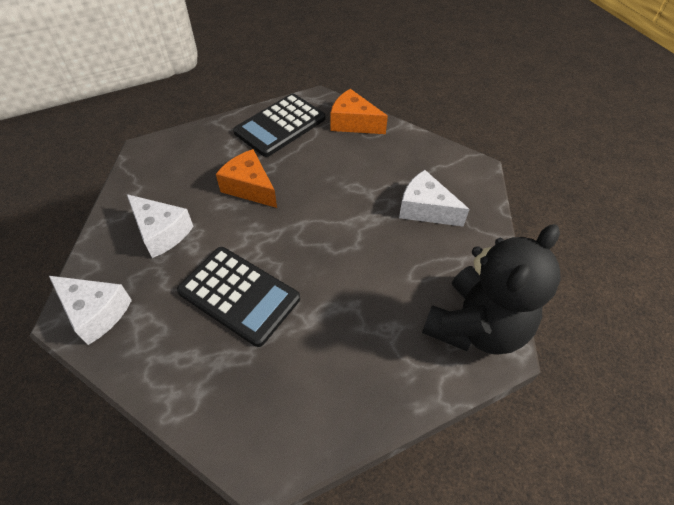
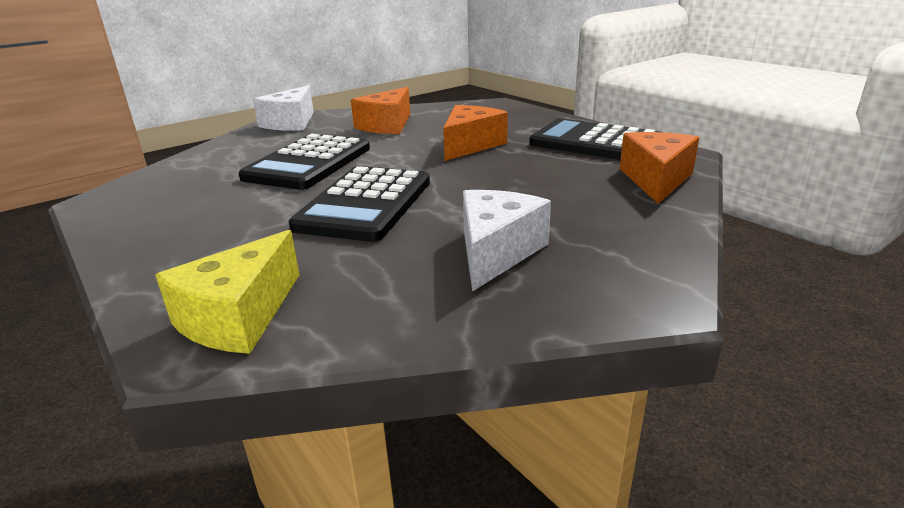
camera: 80 degrees right, 25 degrees down
(161, 232) = (387, 125): white cheese -> orange cheese
(342, 261) = (365, 204): none -> black calculator
(475, 326) = (238, 317): black teddy bear -> yellow cheese

